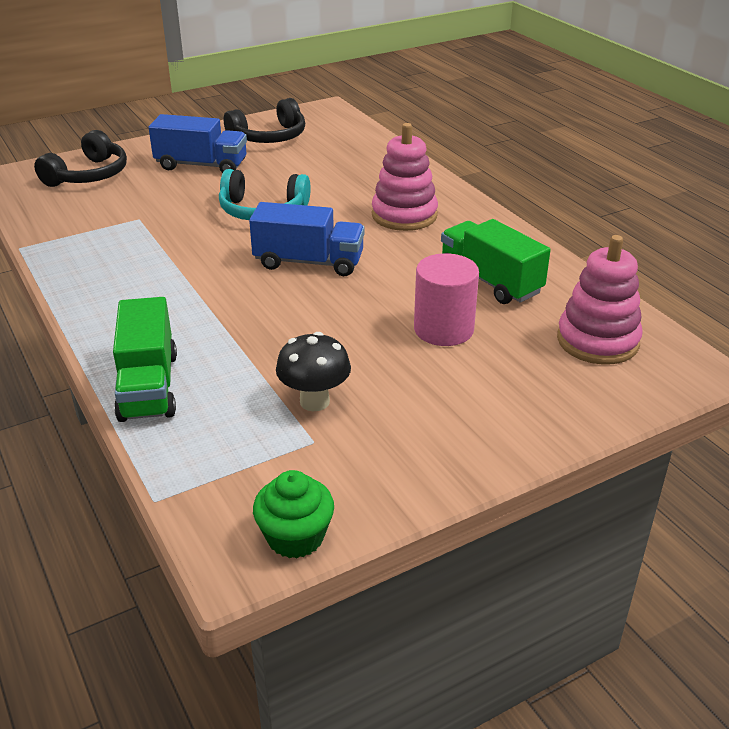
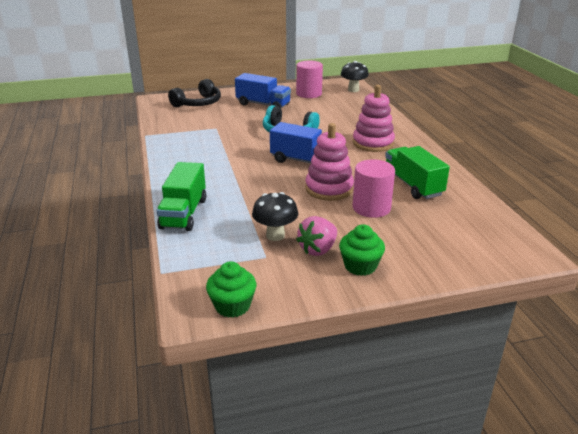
camera: 15 degrees right, 5 degrees down
(269, 137) = (309, 94): black headphones -> pink cylinder
(338, 122) = (353, 90): none -> black mushroom
(390, 415) = (318, 249): none -> pink strawberry
(464, 432) = (360, 266): none -> green cupcake
(597, 341) = (470, 228): pink stacking toy -> pink stacking toy (329, 189)

